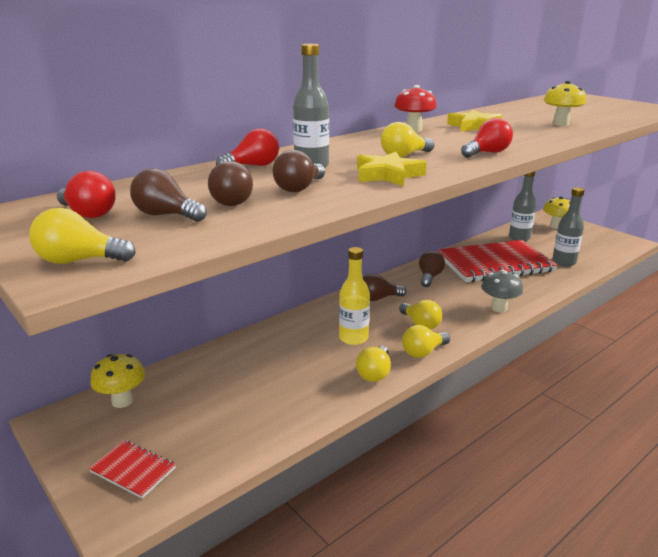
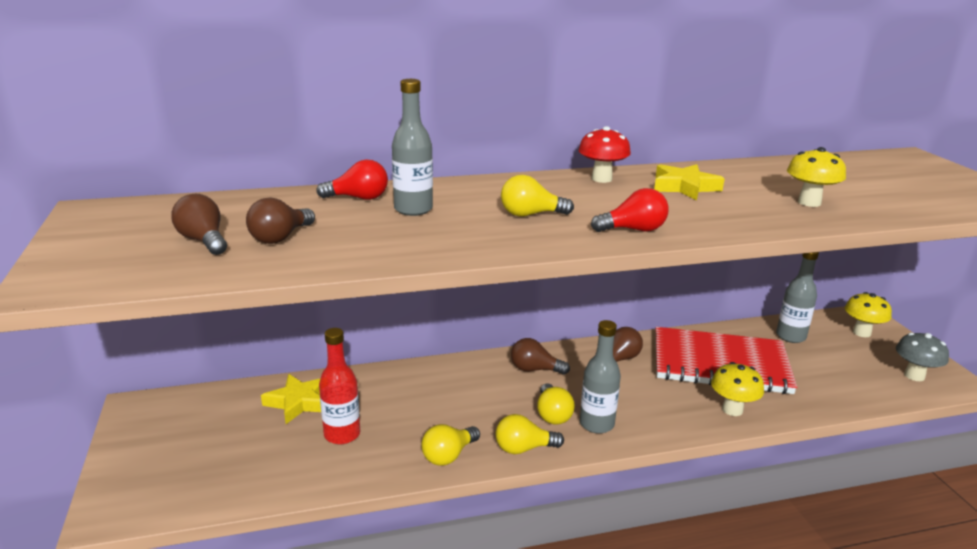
camera: 25 degrees right, 0 degrees up
(79, 261) = (77, 273): yellow light bulb -> none
(88, 214) = (149, 225): red light bulb -> none
(122, 401) = (201, 406): yellow mushroom -> yellow mushroom (732, 409)
(133, 470) = (154, 475): red notebook -> none
(275, 384) = (342, 434): none -> red bottle
(299, 188) = (360, 235): brown light bulb -> none
(353, 338) = (464, 408): yellow bottle -> none
(388, 175) = (472, 237): yellow star -> yellow star (298, 402)
(499, 308) = (667, 422): grey mushroom -> grey mushroom (914, 376)
(564, 262) = (820, 386): grey bottle -> grey bottle (596, 424)

